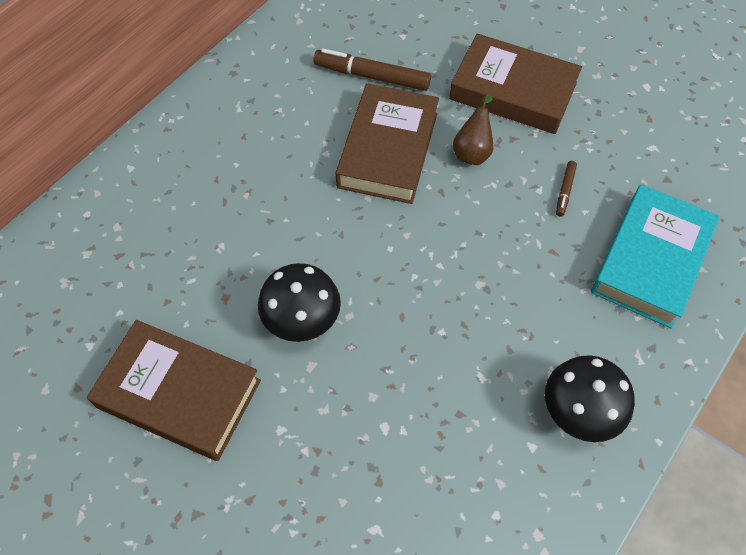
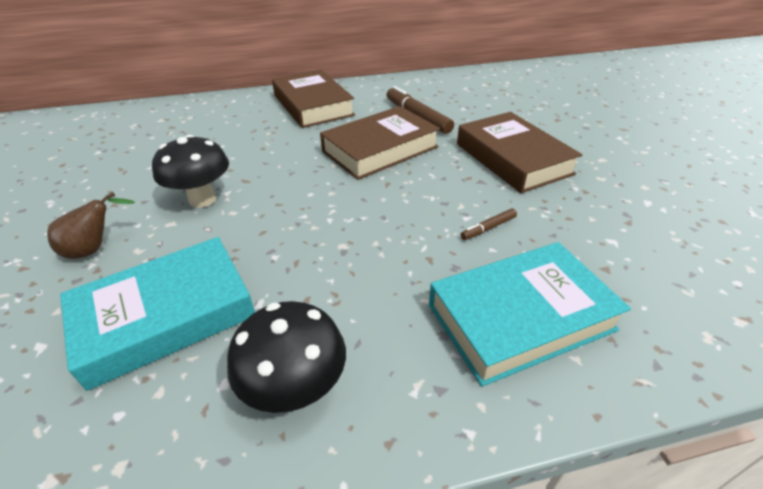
camera: 40 degrees right, 20 degrees down
(179, 393) = (91, 193): brown book -> brown book (313, 105)
(430, 438) = (166, 315): none -> turquoise book
(472, 151) = (439, 174): brown pear -> brown pear (95, 249)

